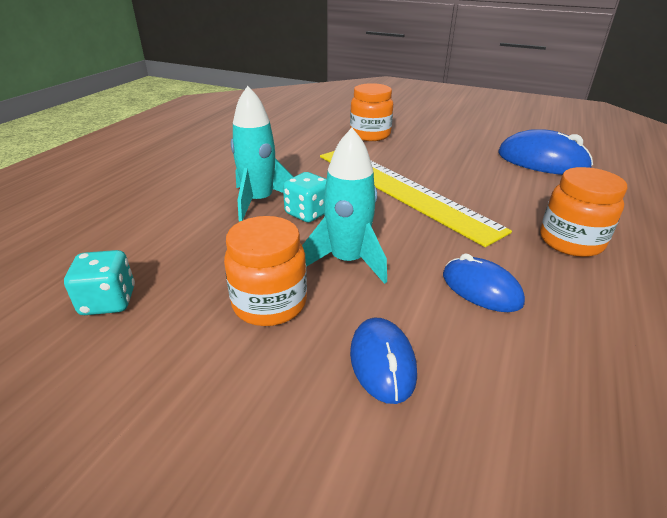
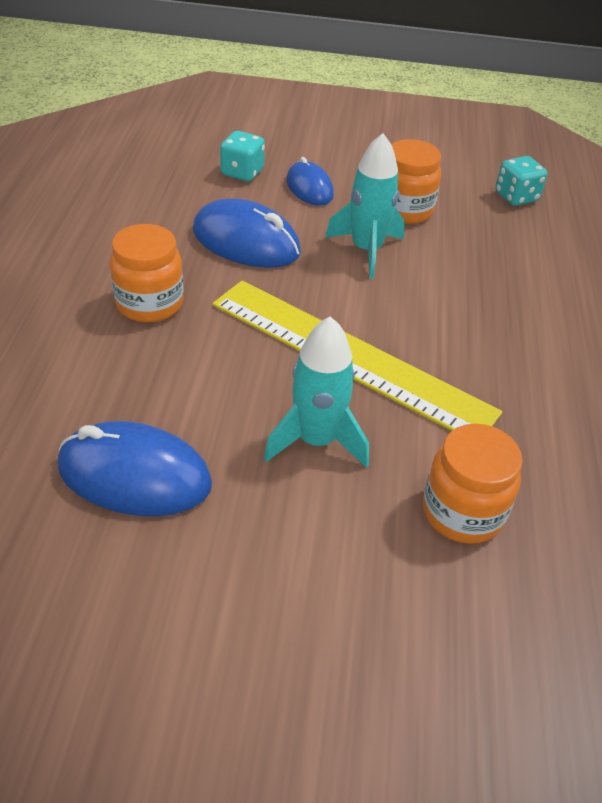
camera: 160 degrees right, 10 degrees up
(259, 201) = (504, 307): turquoise rocket -> turquoise rocket (316, 441)
(307, 213) = (438, 298): turquoise dice -> turquoise dice (242, 172)
(481, 289) = (246, 242): blue mouse -> blue mouse, size x1.60

